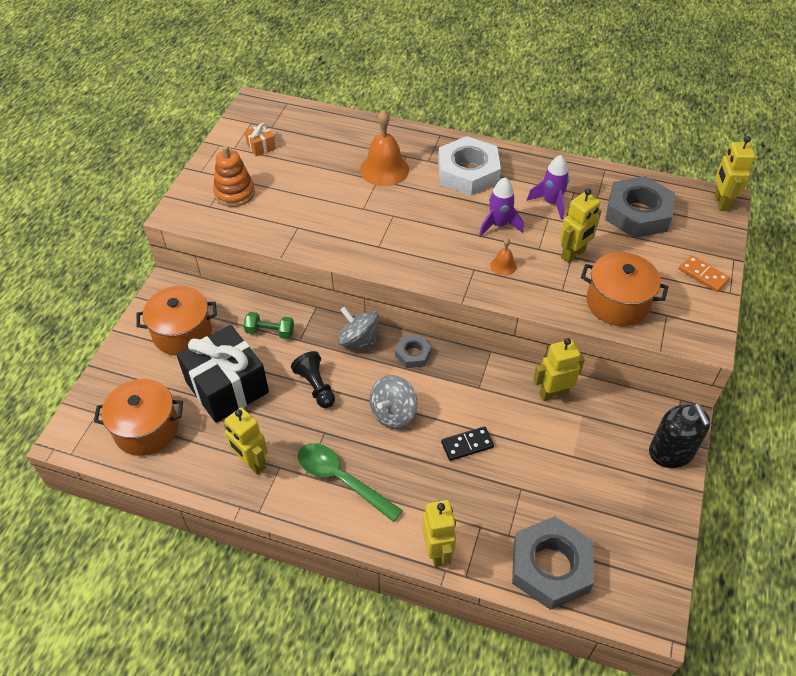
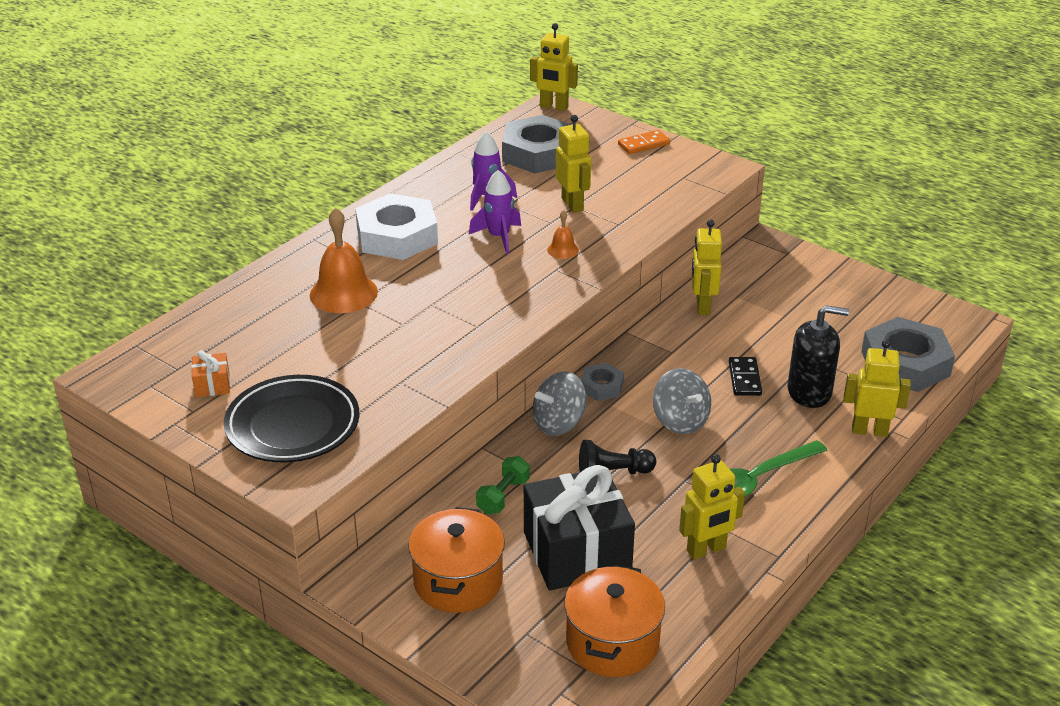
camera: 70 degrees left, 15 degrees down
(234, 193) = (293, 425): orange stacking toy -> black plate
(617, 303) = (654, 198): orange pot -> none
(671, 452) = (801, 259): black soap dispenser -> black soap dispenser (809, 392)

